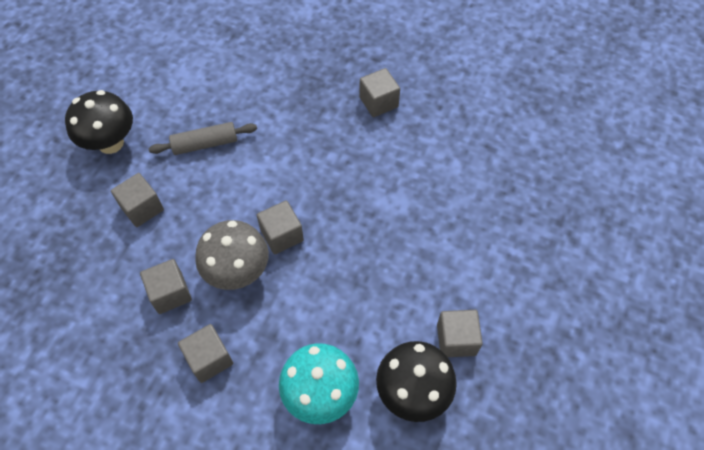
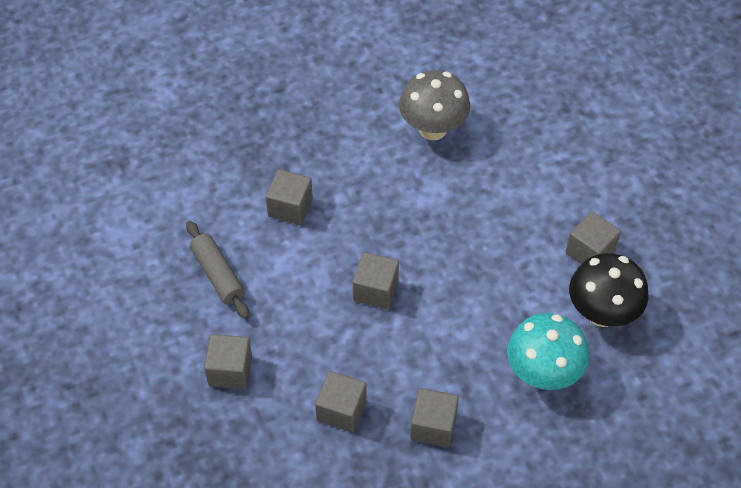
camera: 45 degrees left, 5 degrees down
(110, 143) = (128, 345): black mushroom -> none
(205, 144) = (218, 275): grey rolling pin -> grey rolling pin turned 60 degrees counterclockwise
(237, 272) = (375, 347): grey mushroom -> grey mushroom (433, 129)
(378, 102) = (325, 124): grey cube -> grey cube (290, 207)

